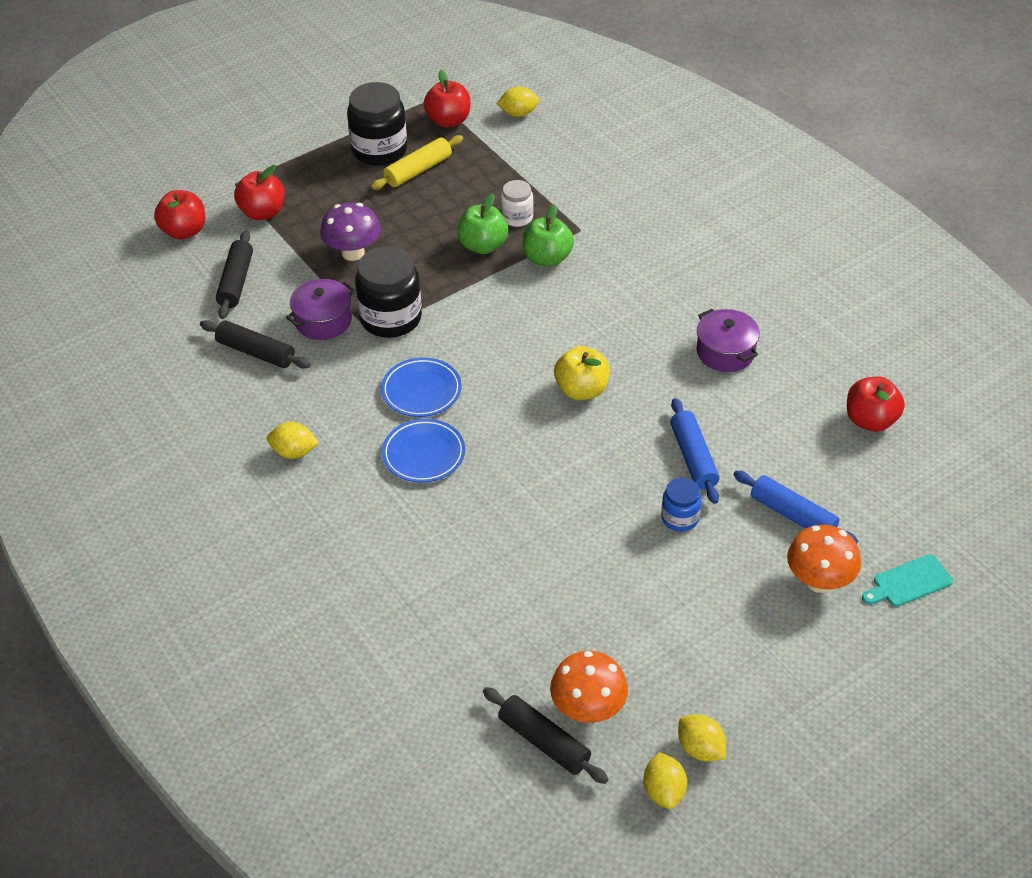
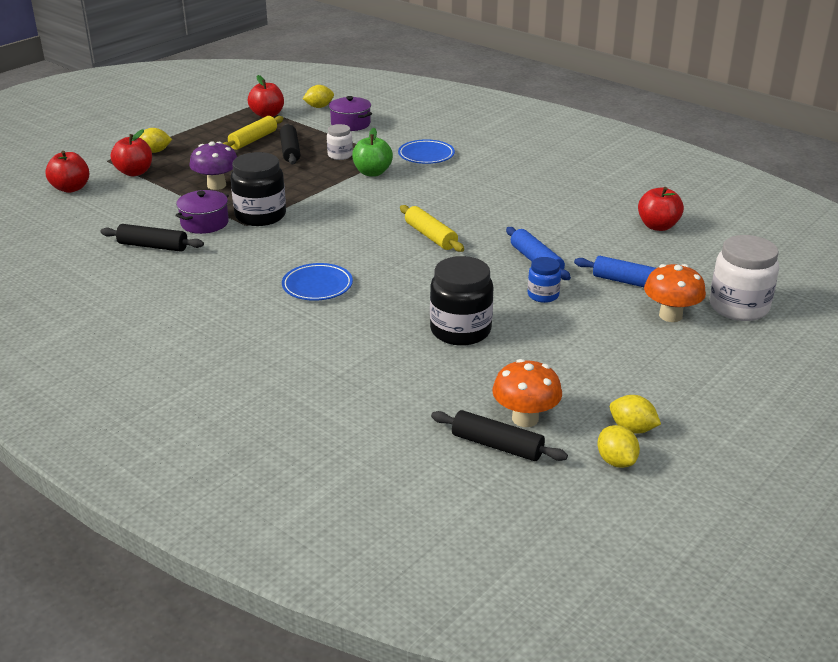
camera: 15 degrees left, 15 degrees down
(236, 282) = (123, 210): black rolling pin -> black rolling pin (290, 151)
(294, 452) = (205, 298): yellow lemon -> yellow lemon (155, 151)
(379, 150) = (219, 133): black jar -> black jar (460, 330)
(421, 391) = (301, 251): blue plate -> blue plate (426, 155)
(483, 246) = (319, 171): green apple -> none
(581, 390) = (431, 236): yellow apple -> yellow rolling pin
(725, 352) = (531, 204): purple pot -> purple pot (350, 124)
(909, 582) = (738, 307): turquoise cutting board -> white jar

